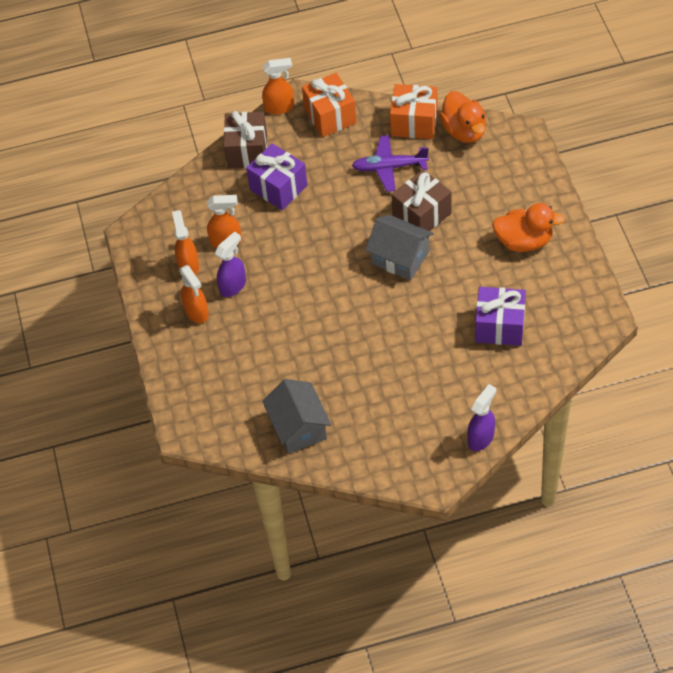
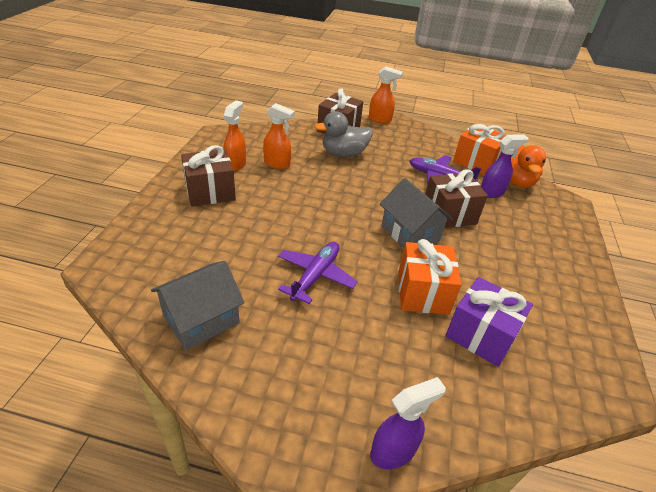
camera: 20 degrees right, 15 degrees down
(197, 312) = (210, 192): orange spray bottle -> brown gift
(233, 286) = (255, 189): purple spray bottle -> purple spray bottle (492, 192)
(278, 188) = (343, 153): purple gift -> grey duck
(298, 427) = (201, 319): grey house -> grey house turned 45 degrees clockwise
(330, 116) = (413, 136): orange gift -> orange gift (422, 293)
(352, 345) = (315, 276): none -> purple plane
(524, 241) = (540, 274): orange duck -> none

